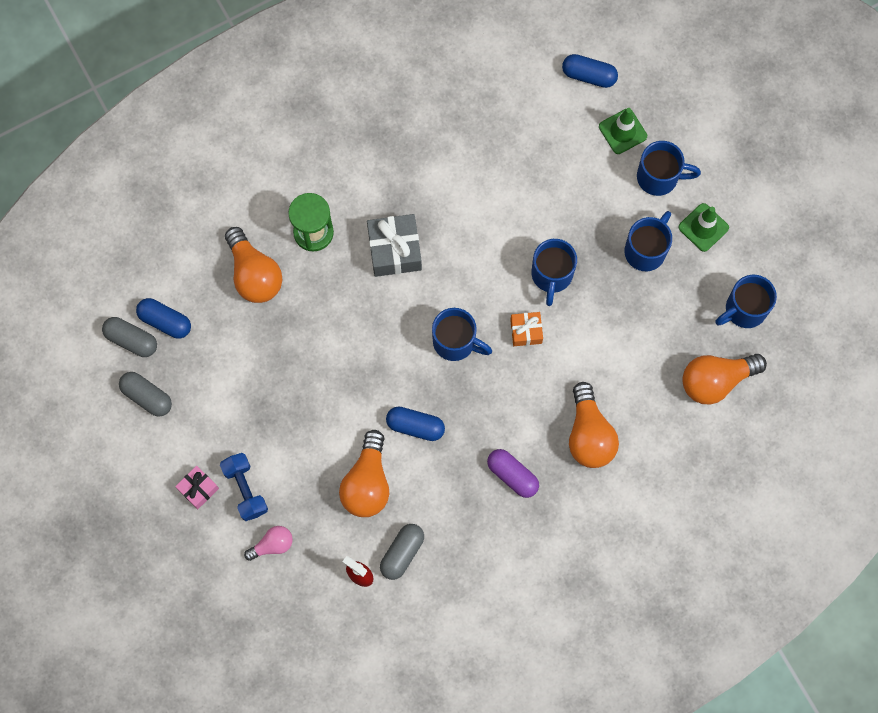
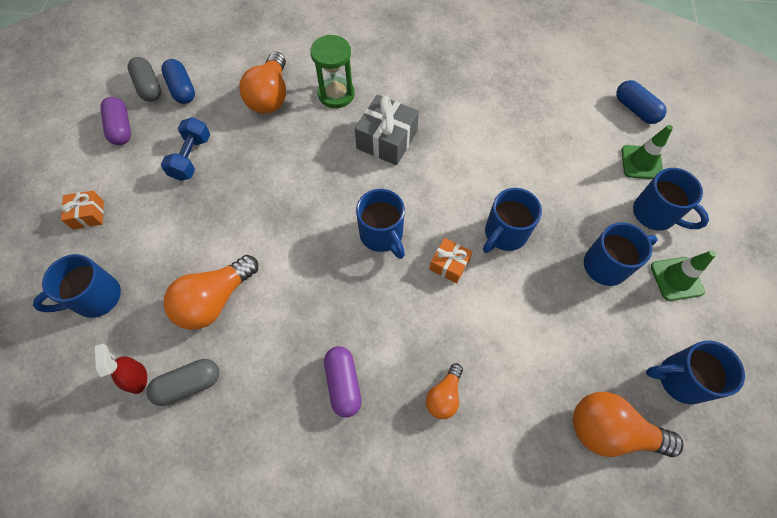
camera: 35 degrees right, 10 degrees down
(147, 397) = (121, 128): grey capsule -> purple capsule
(198, 489) = (88, 214): pink gift -> orange gift
(245, 489) = (120, 239): blue dumbbell -> blue dumbbell (191, 157)
(272, 545) = (96, 297): pink light bulb -> blue mug
(415, 426) = (294, 280): blue capsule -> none
(589, 434) = (444, 396): orange light bulb -> orange light bulb, size x0.56

